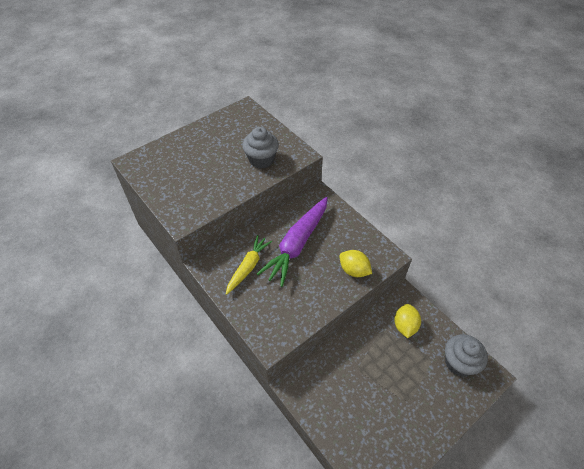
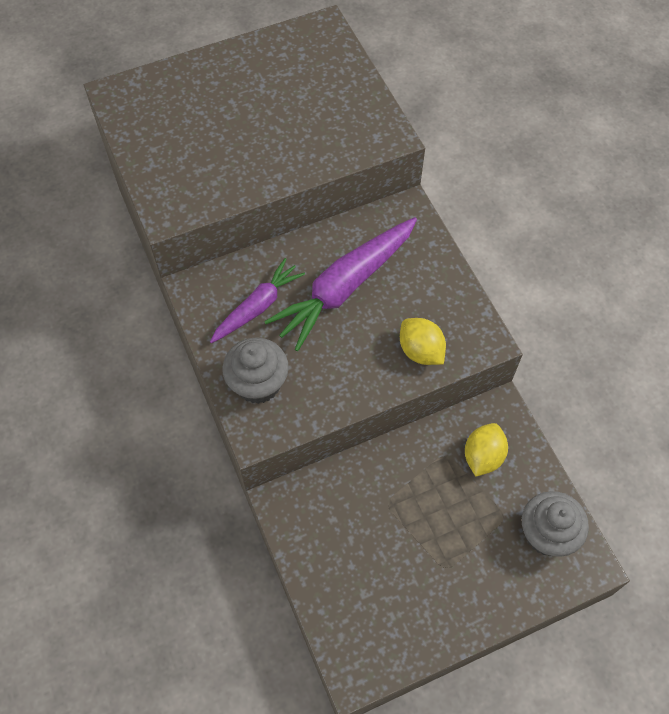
camera: 15 degrees right, 10 degrees up
(248, 267) = (257, 307): yellow carrot -> purple carrot
(261, 160) = (321, 133): grey cupcake -> grey cupcake (258, 384)

